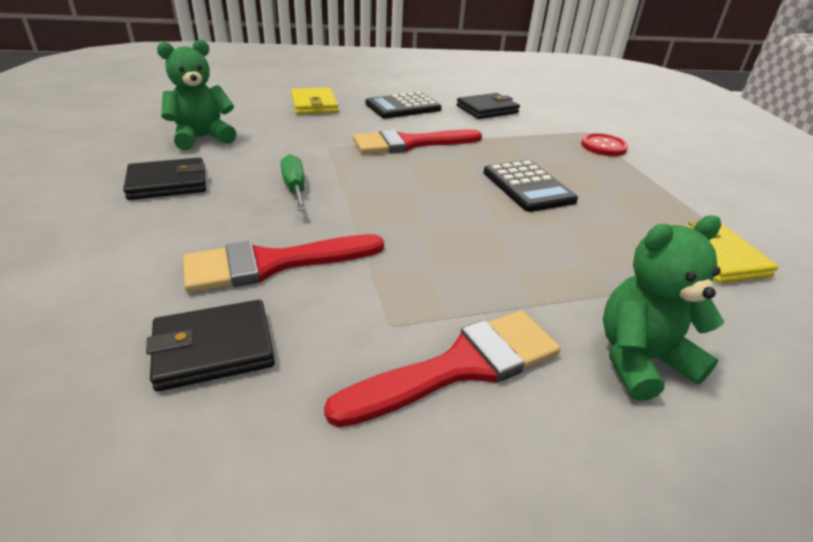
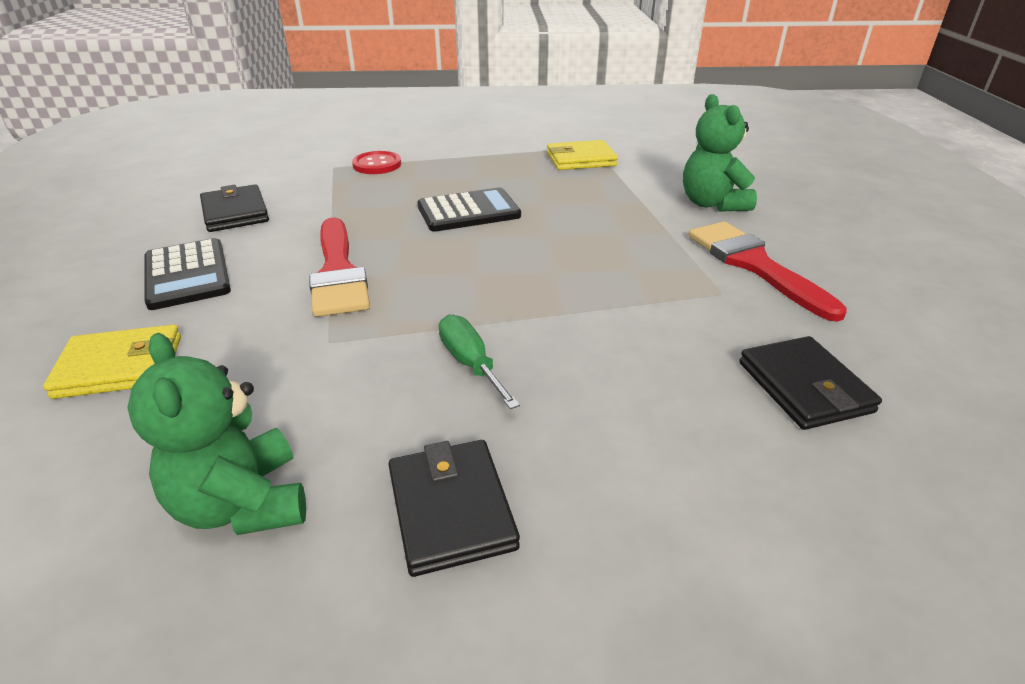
camera: 85 degrees left, 0 degrees up
(273, 263) = (655, 364): red brush -> none
(295, 188) = (470, 363): green screwdriver -> green screwdriver turned 75 degrees clockwise

